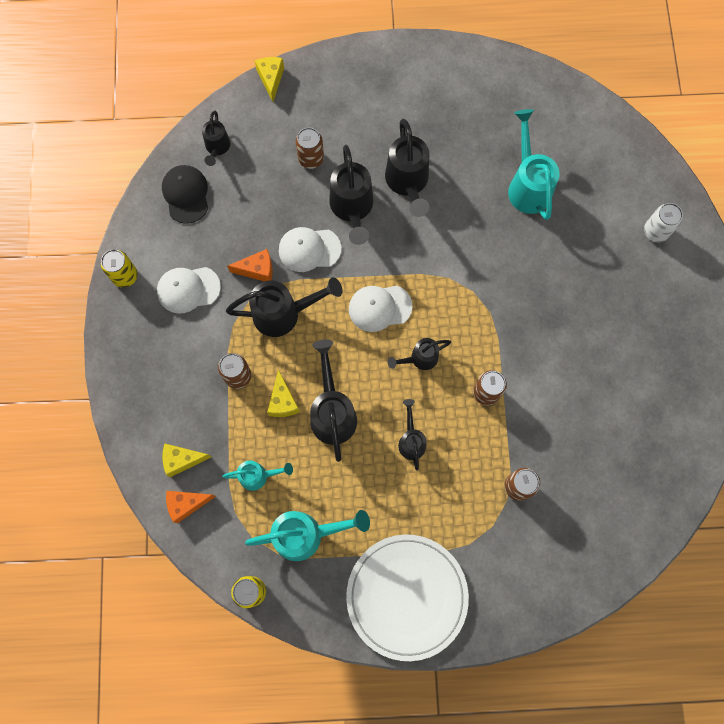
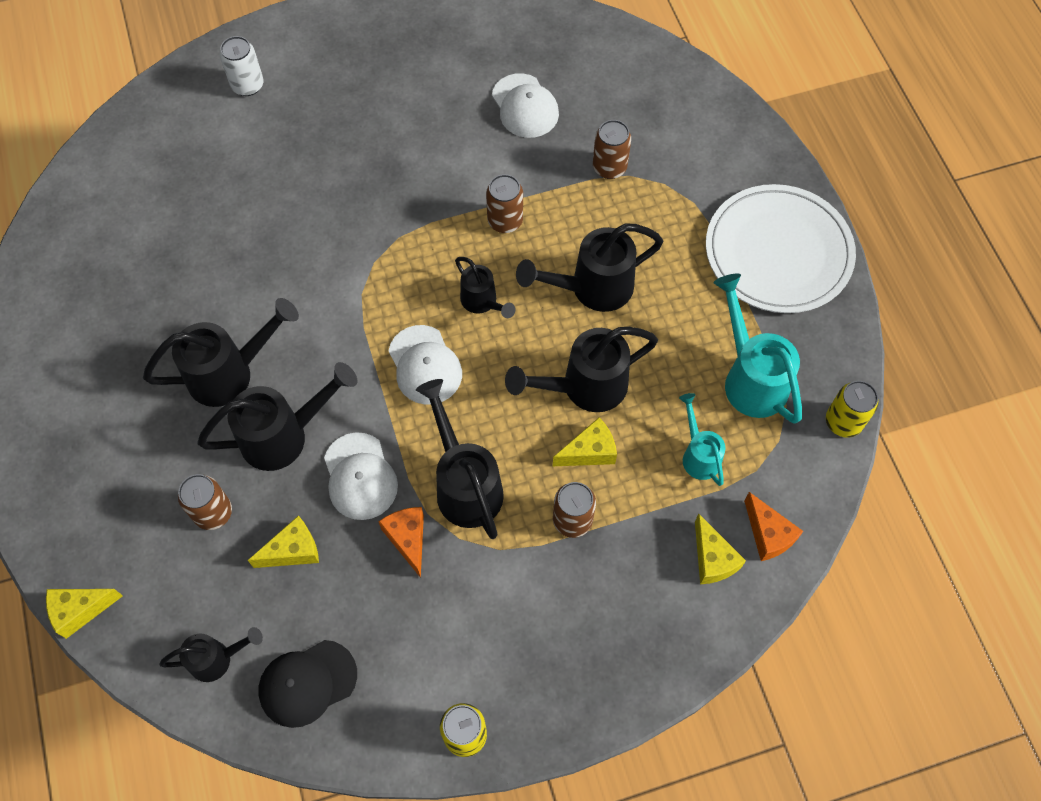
camera: 105 degrees left, 10 degrees down
(188, 289) = (462, 630): white cap -> white cap (525, 106)
(271, 201) = (293, 550): none -> yellow cheese
(411, 440) = (591, 288): black watering can -> black watering can, size x1.70
(527, 185) = (207, 230): turquoise watering can -> none

